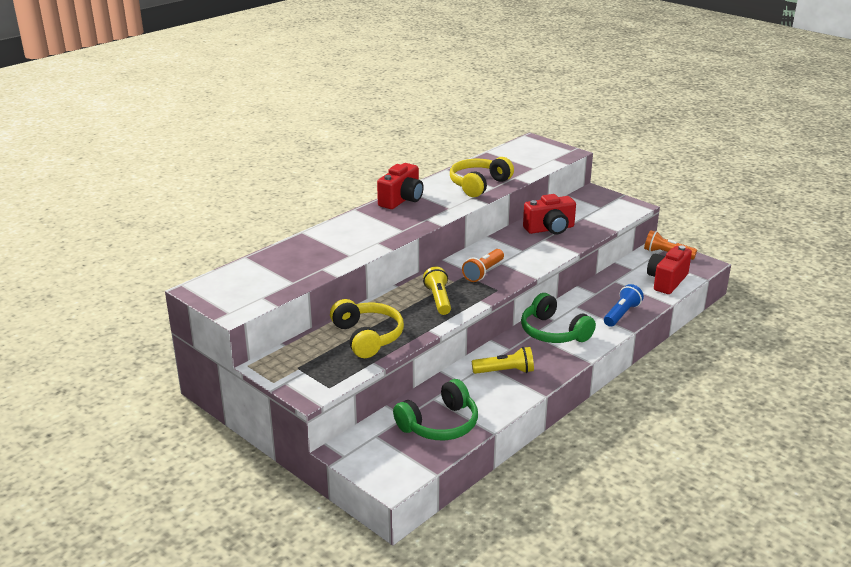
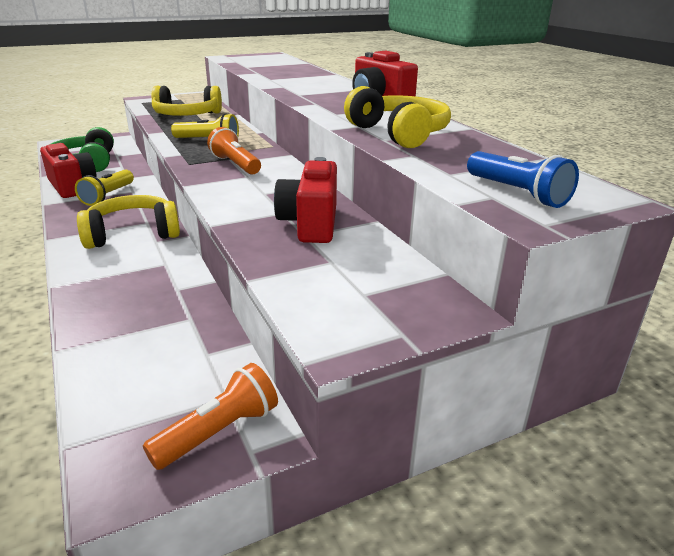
camera: 110 degrees right, 0 degrees up
(553, 332) = (132, 234): green headphones -> yellow headphones
(621, 314) = (100, 291): blue flashlight -> blue flashlight (517, 193)
(666, 281) = (124, 379): red camera -> red camera (72, 186)

